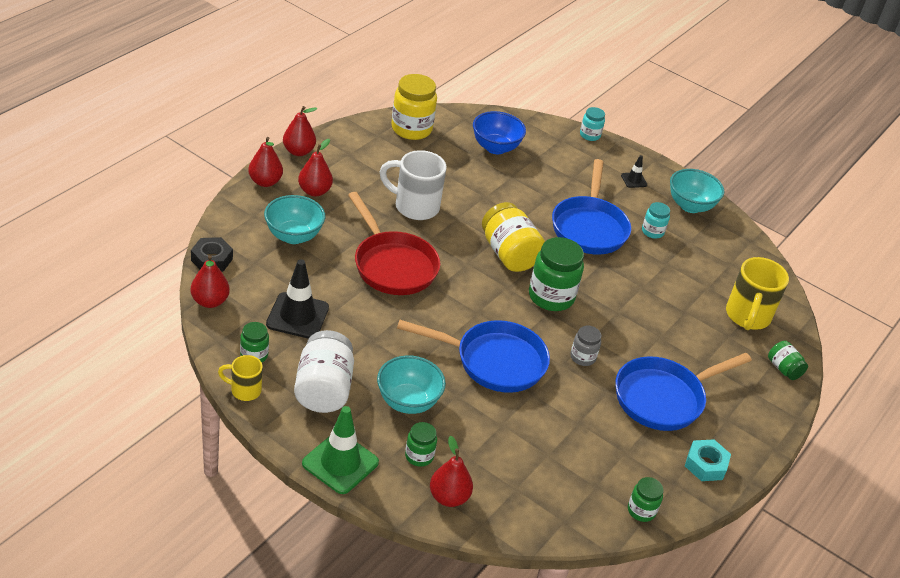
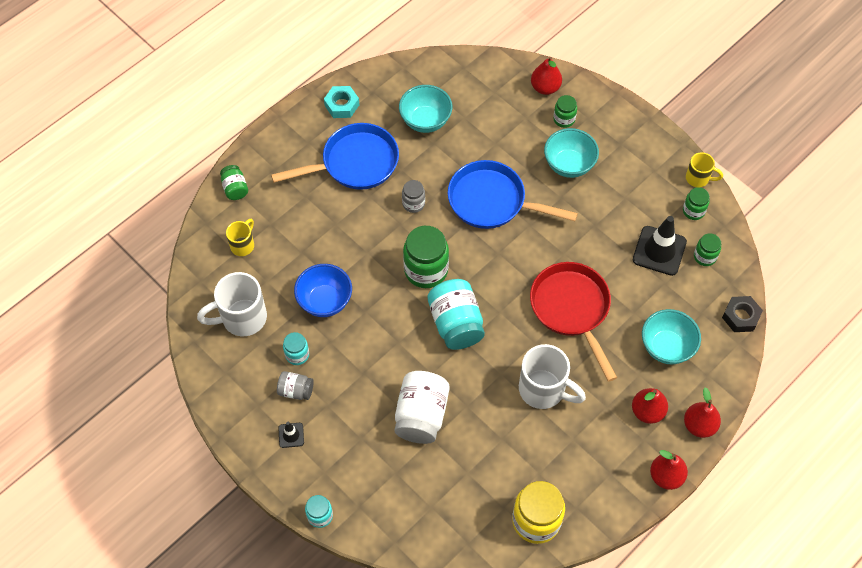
camera: 165 degrees left, 20 degrees up
(210, 301) = (736, 267): red pear -> none
(323, 389) = (636, 178): white jar -> white jar (421, 415)
(340, 463) = (623, 116): green traffic cone -> none
(495, 147) = (441, 489): blue bowl -> blue bowl (325, 301)
(509, 254) = (456, 323): yellow jar -> turquoise jar
(589, 227) = (364, 361): blue pan -> none
(641, 511) = (405, 72): green jar -> green jar (704, 257)
(642, 208) = (296, 390): none -> grey jar
(690, 206) = (240, 394): turquoise bowl -> turquoise bowl (425, 121)
(717, 258) = (242, 318): none -> white mug
(747, 317) = (243, 245): yellow mug -> yellow mug, size x0.56

